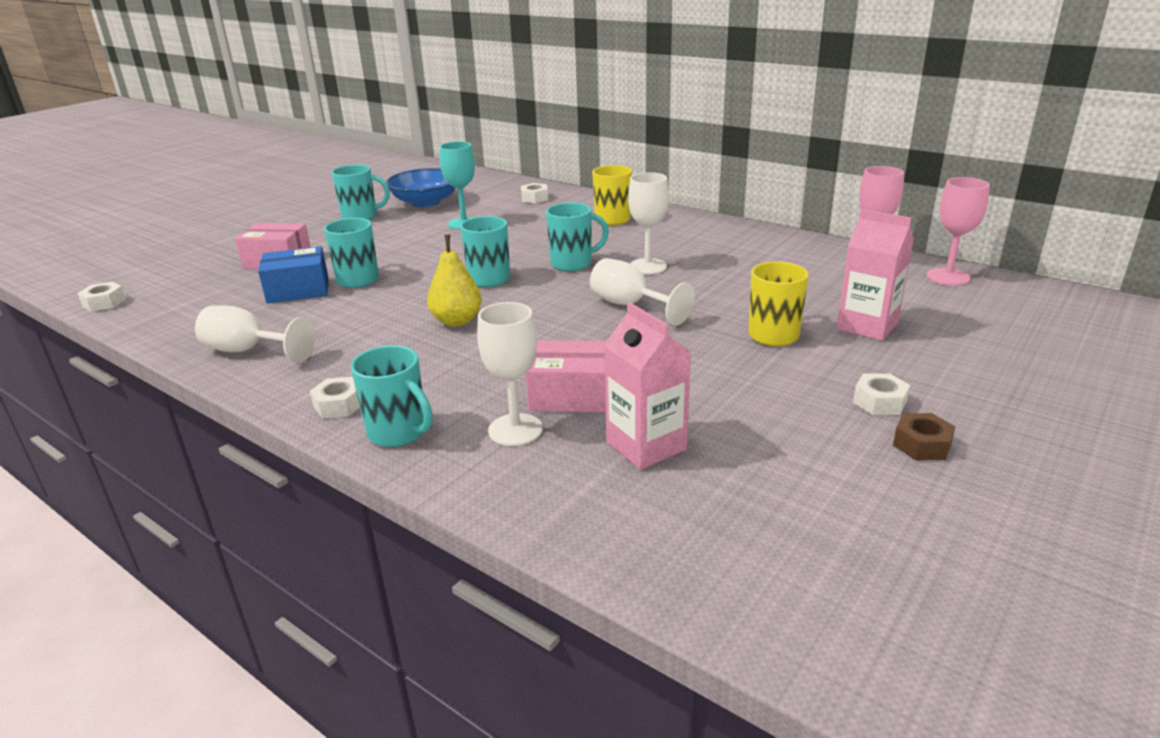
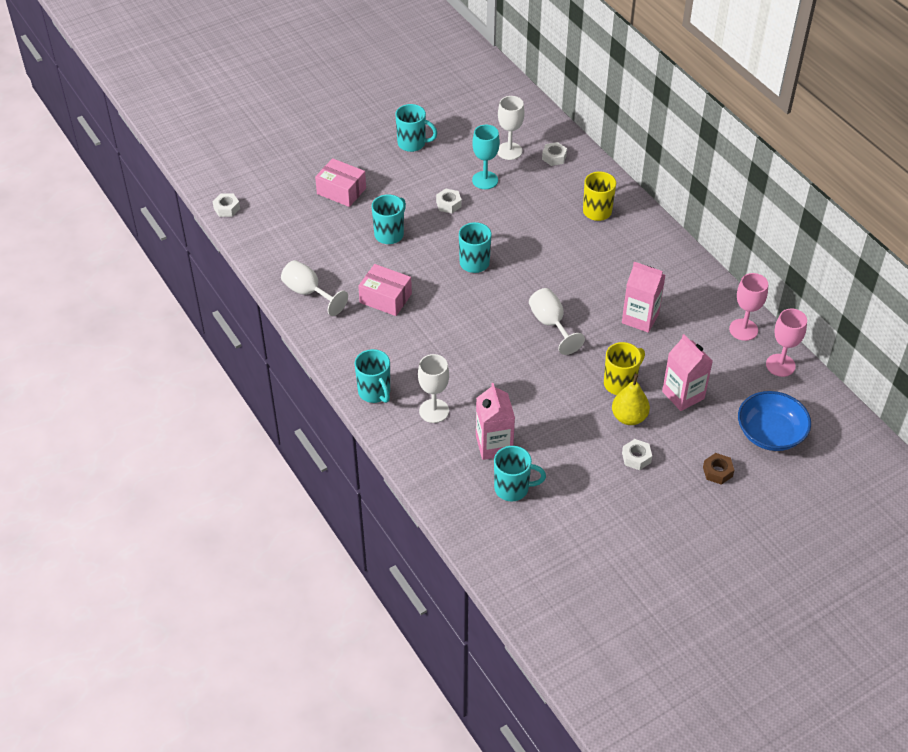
camera: 20 degrees right, 20 degrees up
(298, 290) = (348, 234): blue box -> none
(339, 405) = (349, 360): white nut -> white nut (448, 204)
(426, 202) = (467, 135): blue bowl -> blue bowl (770, 433)
(457, 321) = (437, 304): yellow pear -> yellow pear (629, 417)
(570, 395) = (474, 394): pink box -> pink box (385, 298)
(573, 264) = (538, 263): turquoise mug -> turquoise mug (513, 488)
(647, 266) = (587, 284): white goblet -> white goblet (509, 151)
(739, 278) = (640, 318): none -> pink carton
(922, 445) = (632, 493): brown nut -> brown nut (717, 472)

